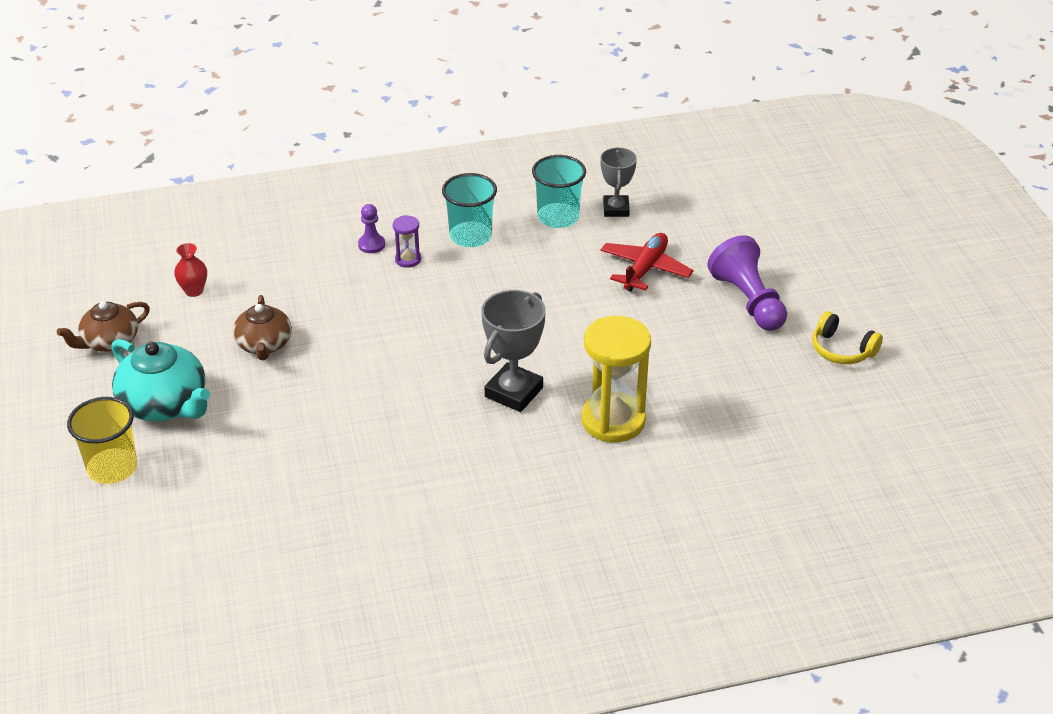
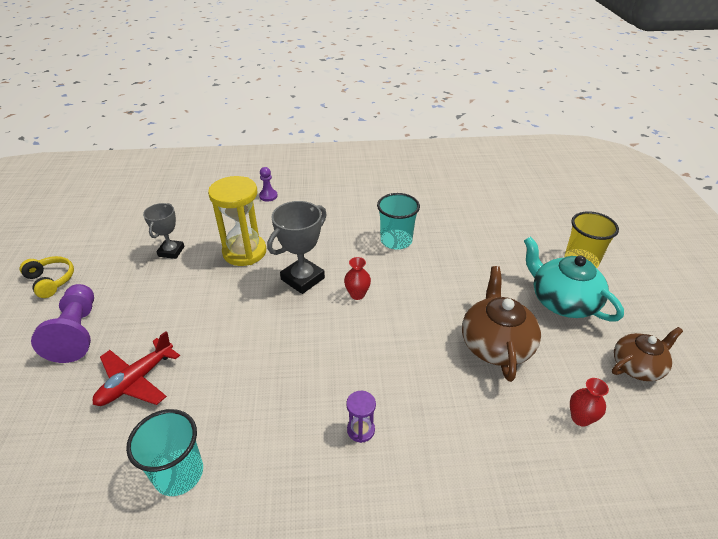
camera: 170 degrees left, 0 degrees up
(264, 345) = (496, 344): brown teapot -> brown teapot, size x1.50
(371, 245) = (398, 460): purple pawn -> purple pawn (268, 196)
(435, 380) = (357, 294): none -> red vase
(470, 236) = (286, 456): turquoise cup -> turquoise cup (396, 241)
(616, 209) = (107, 477): grey trophy -> grey trophy (171, 251)

